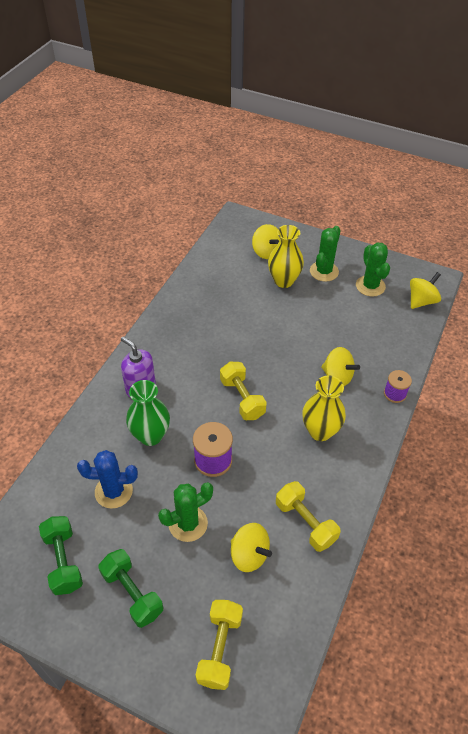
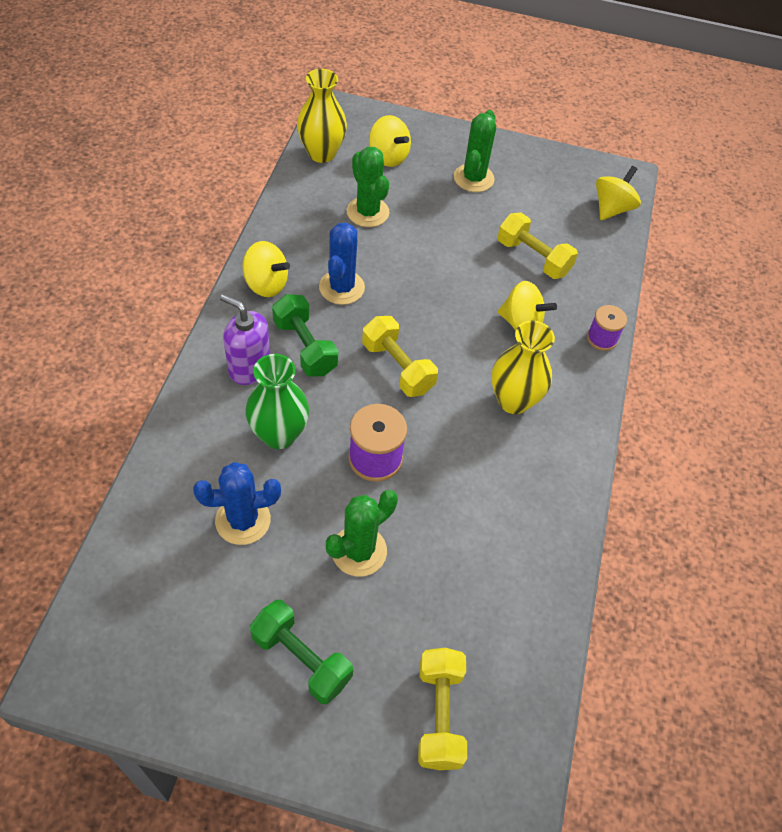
camera: 15 degrees left, 5 degrees up
(63, 561) = (191, 629): green dumbbell -> green dumbbell (305, 347)
(215, 339) = (341, 287): none -> blue cactus
(249, 555) = (452, 581): yellow spinning top -> yellow spinning top (266, 284)
(284, 281) = (421, 196): yellow vase -> yellow vase (321, 153)
(305, 522) = (519, 527): yellow dumbbell -> yellow dumbbell (533, 258)
(370, 286) = (540, 193): green cactus -> green cactus (367, 212)

